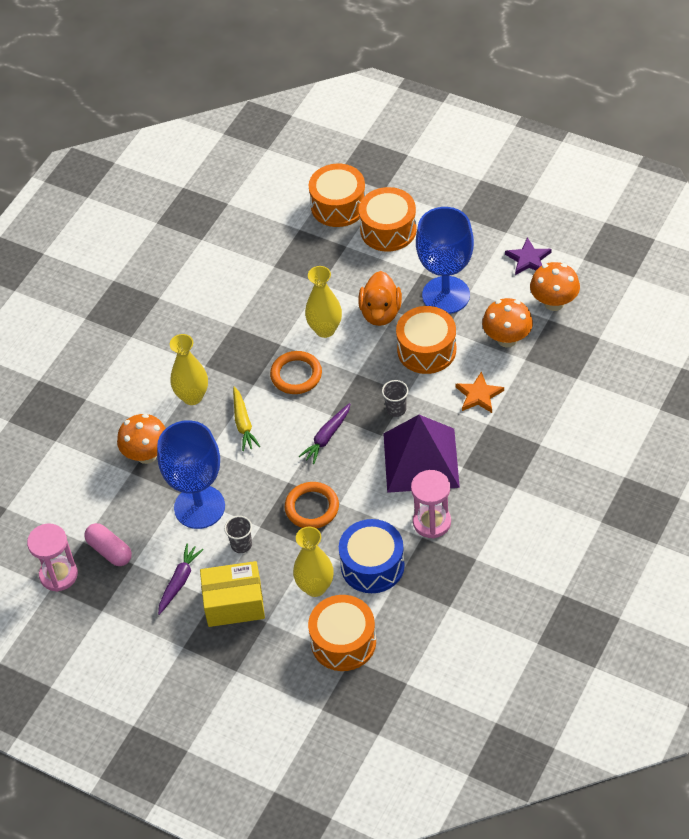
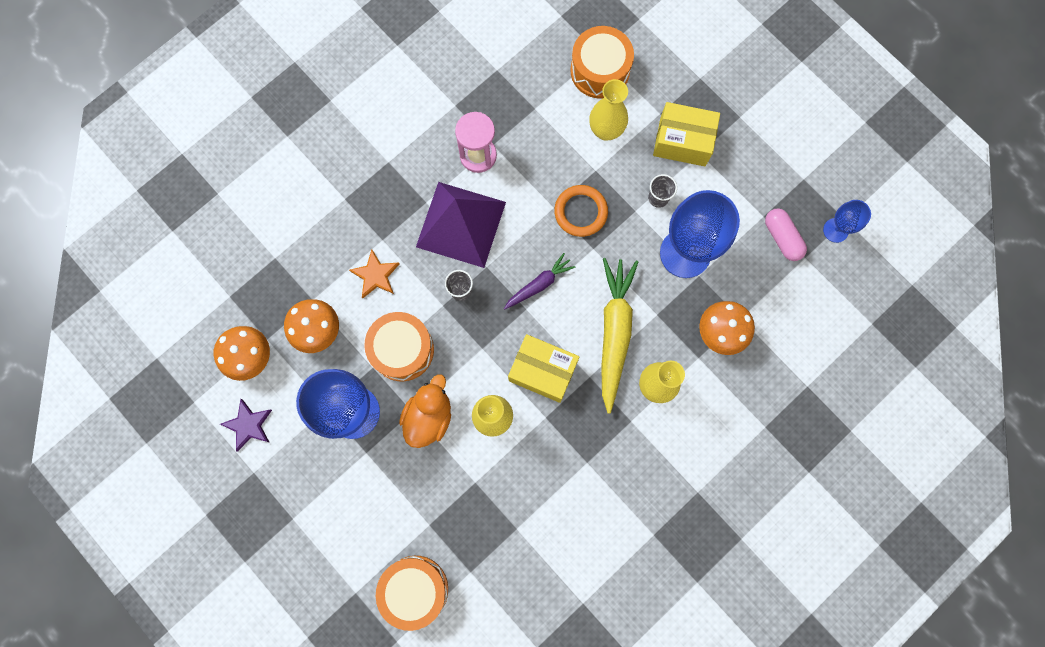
camera: 165 degrees left, 25 degrees up
(58, 575) = (835, 230): pink hourglass -> blue goblet
(179, 581) = (725, 181): purple carrot -> none
(243, 423) = (614, 332): yellow carrot -> yellow carrot, size x1.86
(296, 375) = (543, 371): orange ring -> yellow box
(372, 565) = (548, 132): blue drum -> none
(388, 230) = (375, 529): orange drum -> none

